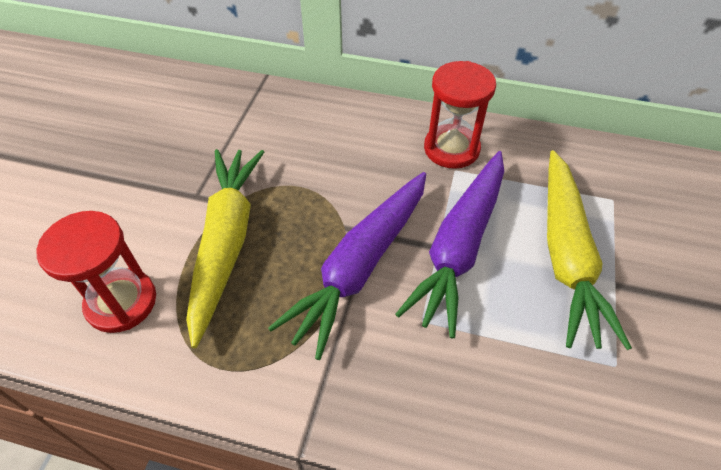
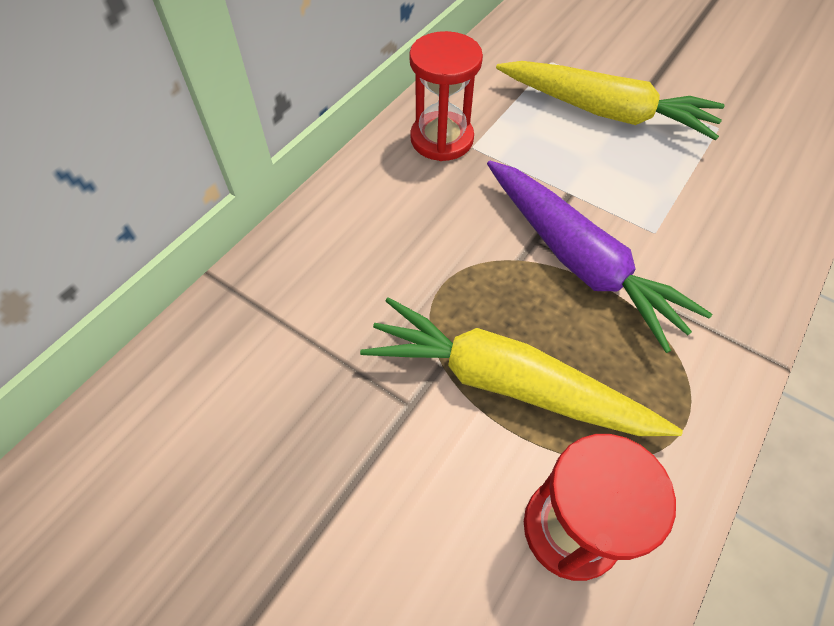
camera: 70 degrees left, 5 degrees up
(459, 246) = (575, 176): purple carrot -> none

